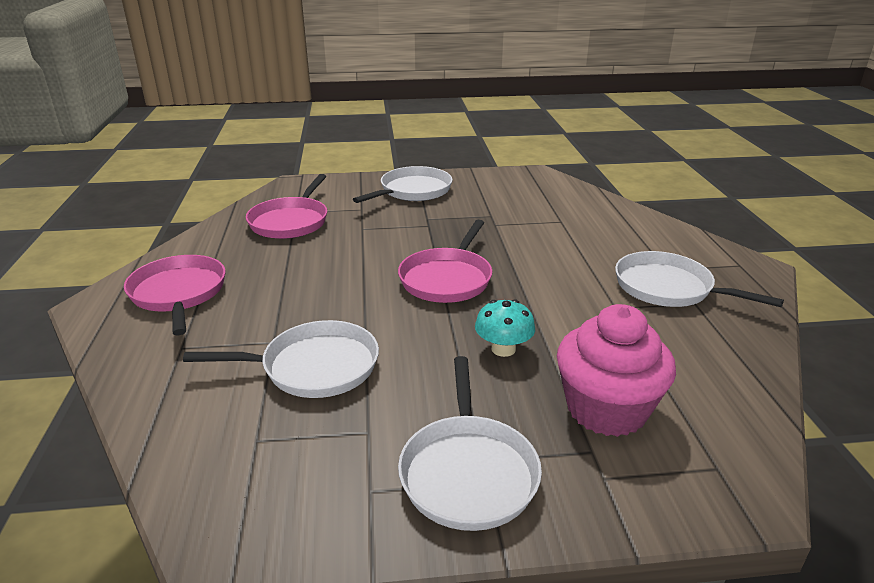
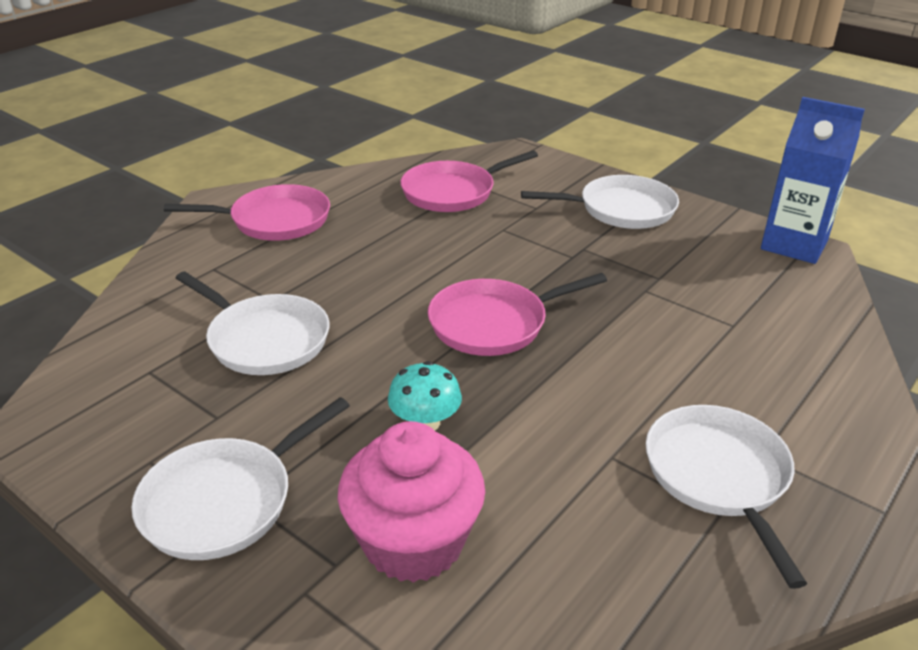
camera: 45 degrees right, 5 degrees up
(178, 293) = (275, 220): pink pan -> pink pan turned 60 degrees clockwise
(524, 174) = (794, 245): none -> blue carton

